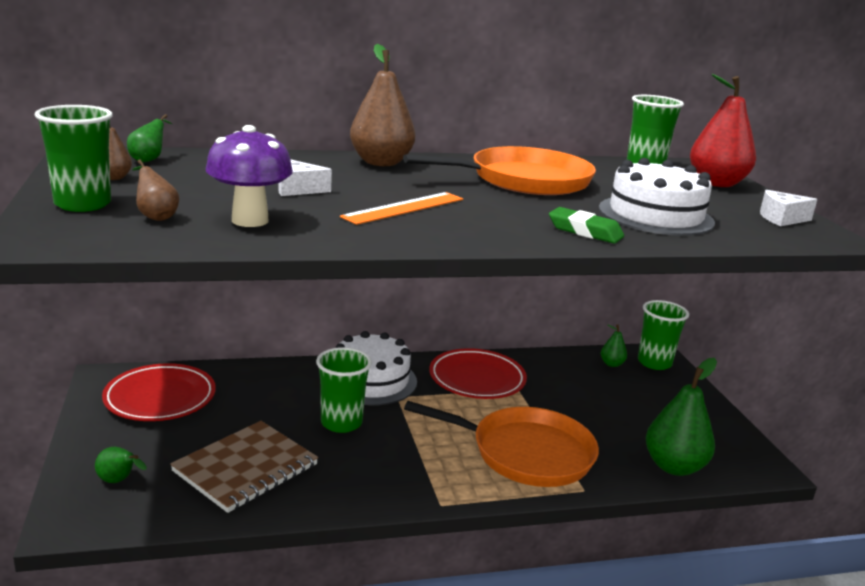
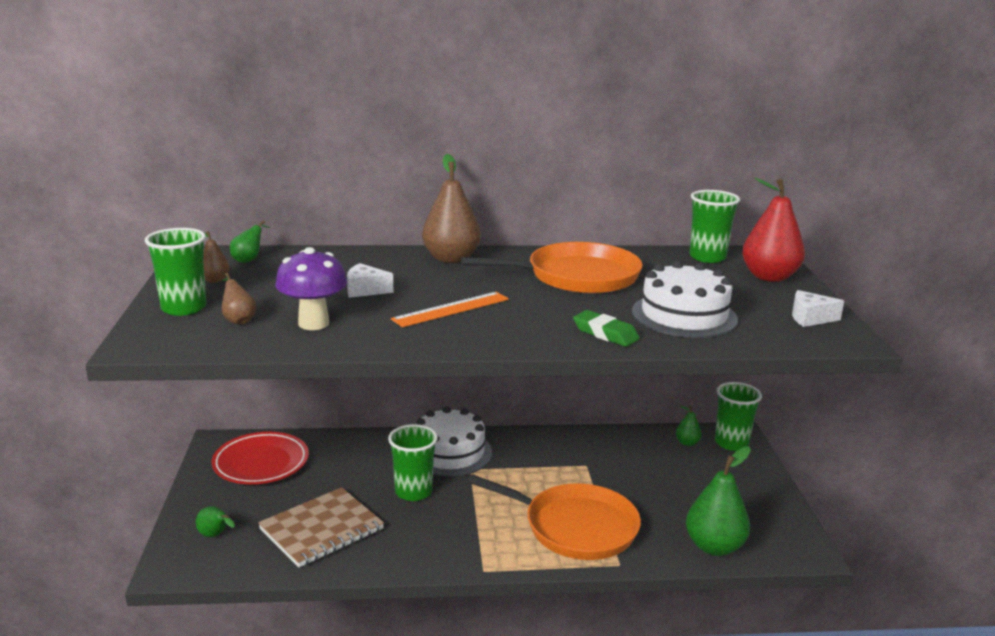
camera: 10 degrees right, 0 degrees up
(477, 379) = (549, 454): red plate -> none

